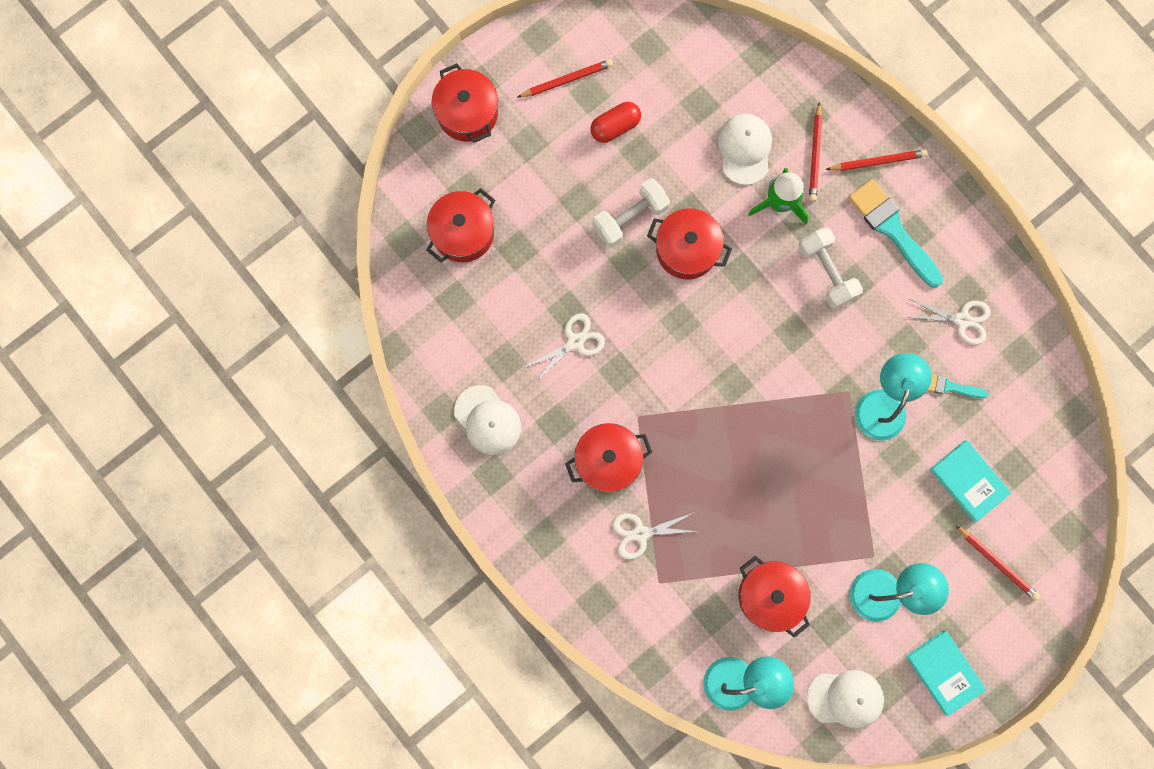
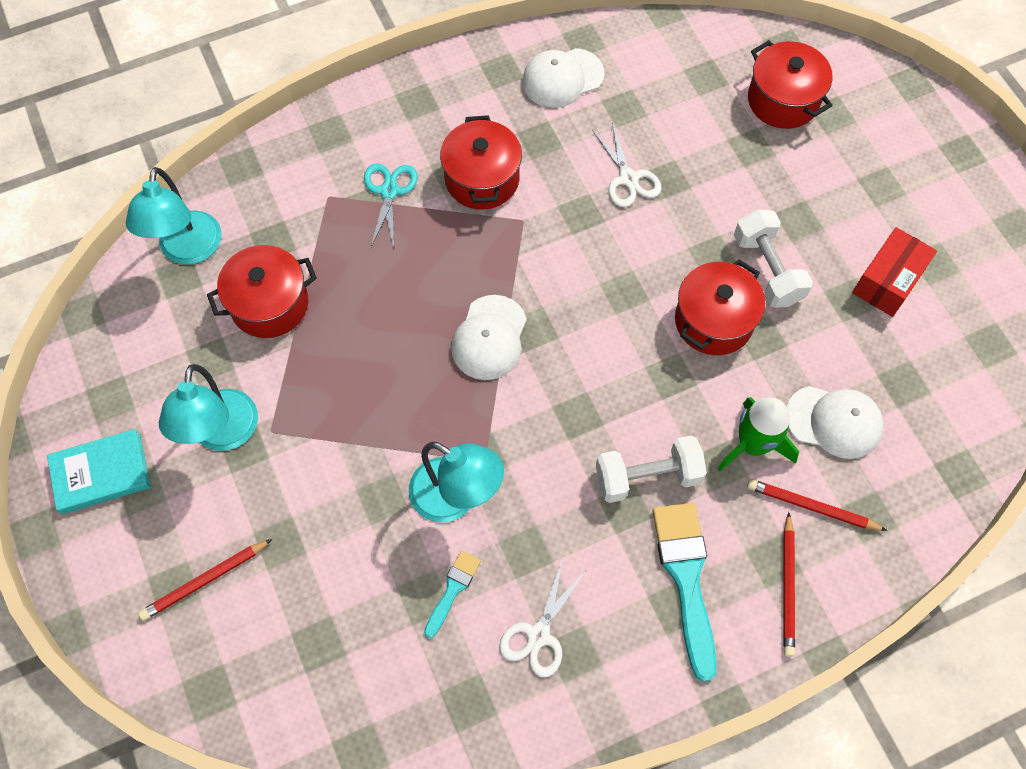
camera: 105 degrees right, 15 degrees down
(467, 113) = (928, 134): red pot -> none
(567, 80) = (956, 243): red pencil -> none
(615, 126) = (888, 281): red capsule -> red box
(640, 533) = (389, 191): white scissors -> turquoise scissors
(845, 698) = (121, 353): white cap -> white cap (489, 338)
(893, 230) = (686, 579): turquoise brush -> turquoise brush turned 75 degrees counterclockwise
(968, 481) = (321, 576): turquoise book -> none

